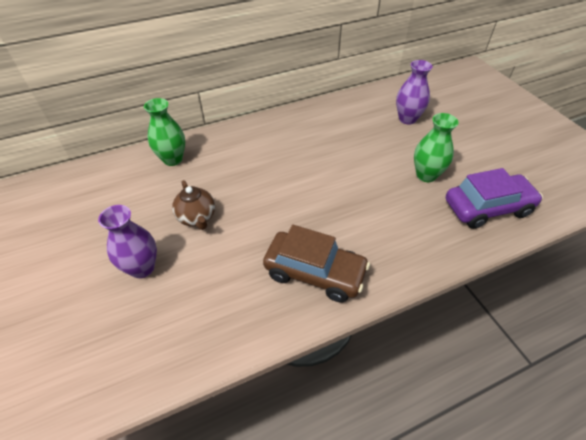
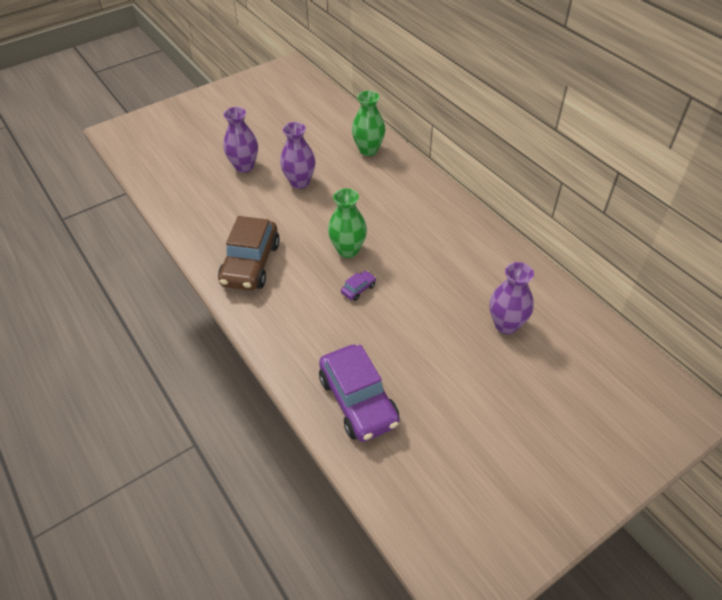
camera: 80 degrees right, 0 degrees up
(197, 217) = (300, 182): brown teapot -> purple vase
(363, 191) = (358, 289): none -> purple car
(426, 175) = (399, 343): green vase -> green vase (348, 250)

